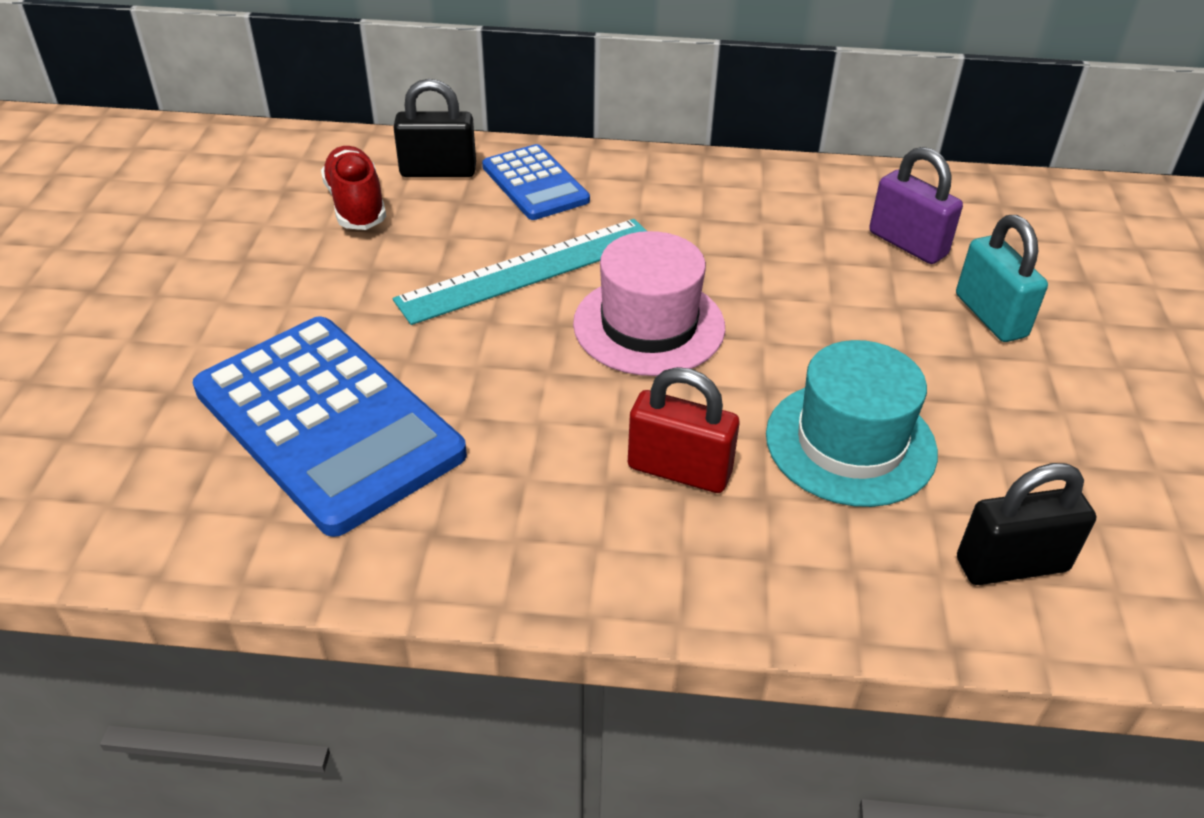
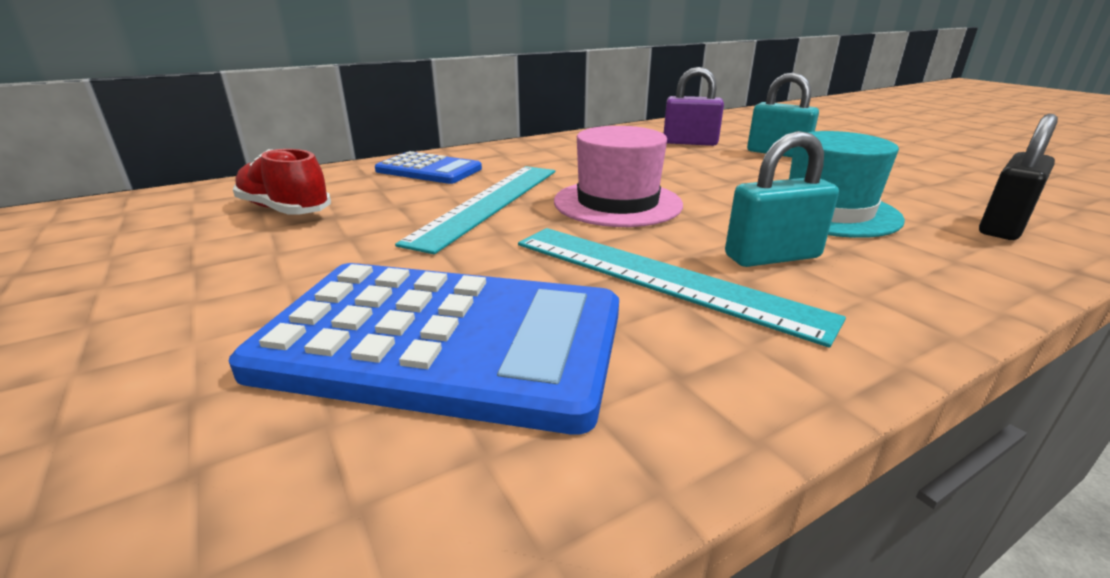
camera: 35 degrees left, 15 degrees down
(438, 171) = (340, 180): black padlock -> none
(546, 442) = (660, 278): none -> turquoise ruler
(679, 470) = (772, 257): red padlock -> turquoise padlock

